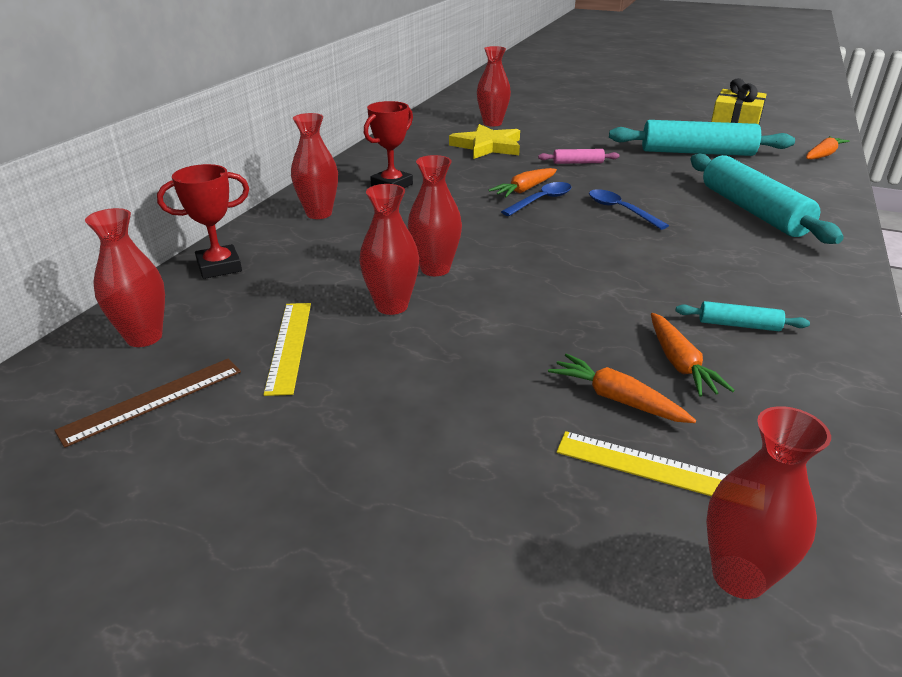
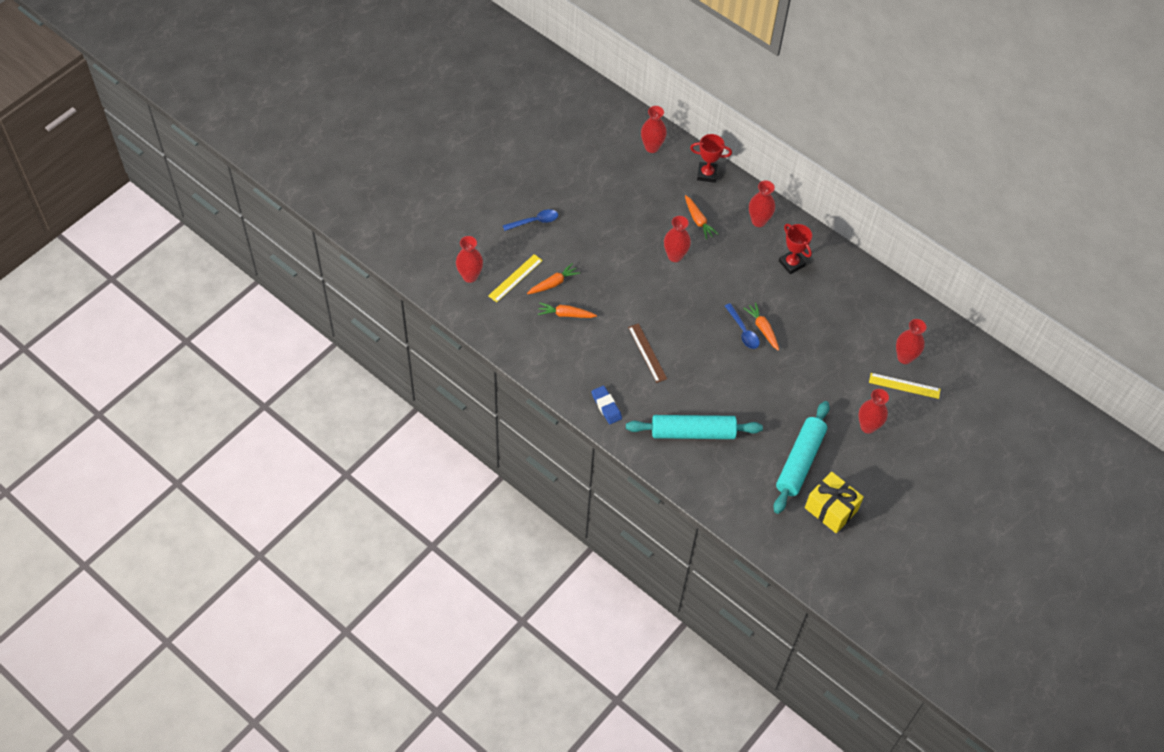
camera: 105 degrees right, 25 degrees up
(153, 400) = (607, 150): brown ruler -> brown ruler (647, 353)
(219, 267) = (707, 174): red trophy -> red trophy turned 75 degrees counterclockwise
(289, 345) = (628, 192): yellow ruler -> yellow ruler (904, 386)
(392, 306) = (646, 231): red vase -> red vase (868, 426)
(487, 146) = (850, 336): yellow star -> none
(578, 163) = (801, 377): pink rolling pin -> none
(620, 210) = (716, 364): blue spoon -> blue spoon (534, 221)
(738, 325) = (583, 351): turquoise rolling pin -> none
(815, 281) = (606, 406): none -> blue eraser
(823, 155) = (770, 542): orange carrot -> orange carrot (698, 220)

